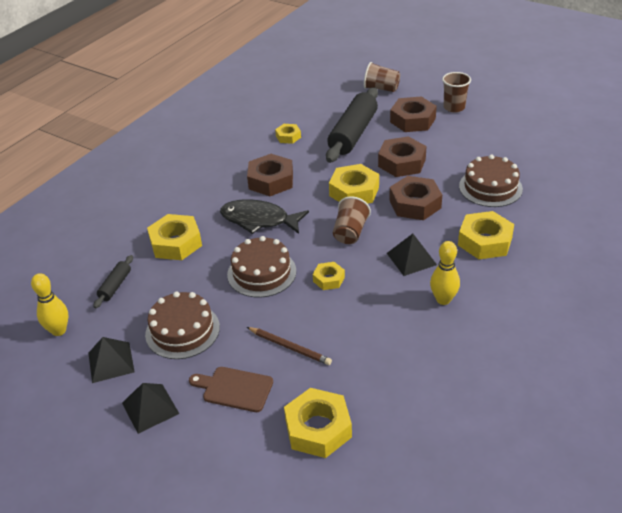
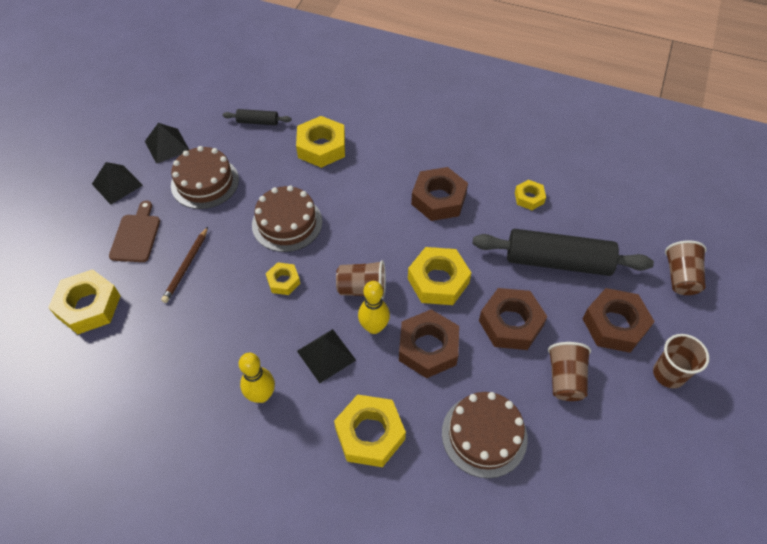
camera: 75 degrees right, 15 degrees up
(59, 330) = (201, 103): yellow bowling pin -> yellow bowling pin (374, 327)
(259, 220) = (368, 203): black fish -> none
(451, 147) = (565, 379): none -> brown cup

